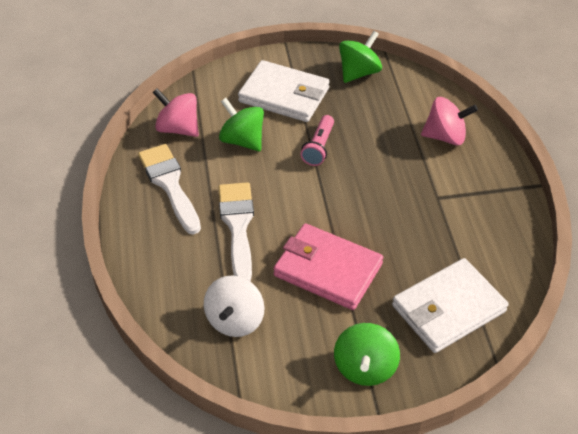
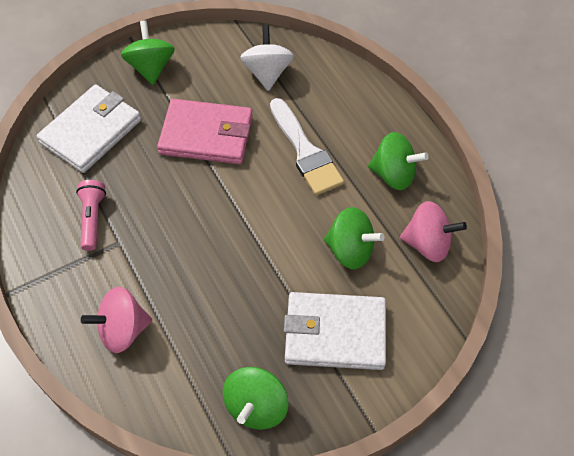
camera: 160 degrees right, 10 degrees up
(170, 184) = (393, 174): white brush -> green spinning top
(319, 147) = (264, 267): pink flashlight -> pink flashlight (93, 219)

